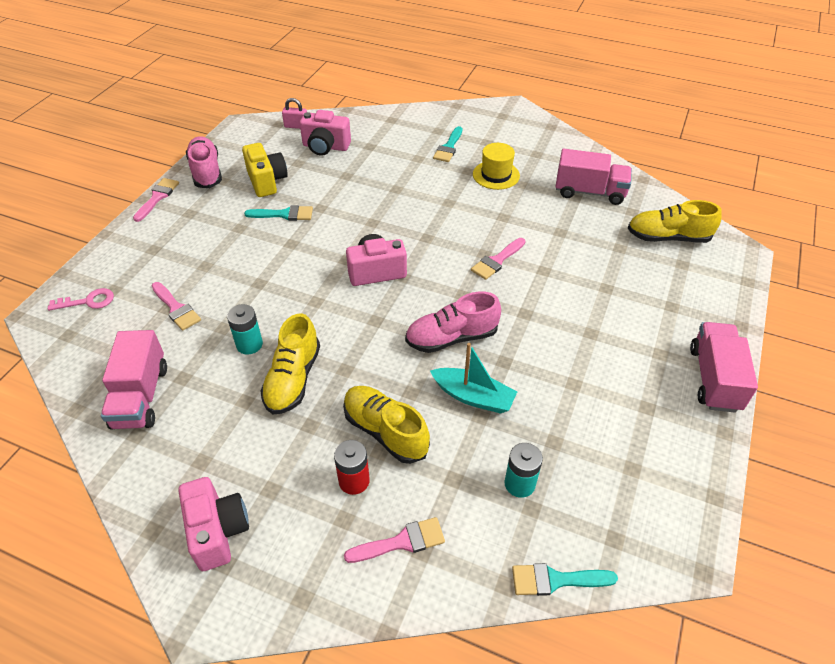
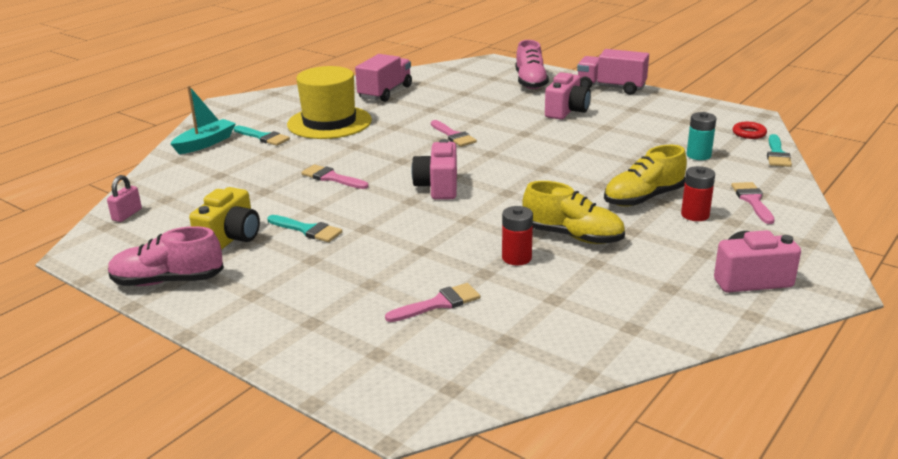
camera: 75 degrees left, 20 degrees down
(88, 301) = (391, 374): pink key -> none
(141, 396) = (576, 326): pink truck -> none
(157, 197) = (194, 321): pink brush -> pink brush (331, 178)
(249, 344) = (516, 258): turquoise battery -> red battery
(267, 181) = (230, 238): yellow camera -> yellow camera turned 120 degrees clockwise
(284, 214) = (307, 230): turquoise brush -> turquoise brush turned 105 degrees clockwise
(325, 147) = (194, 199): pink camera -> pink camera (566, 111)
(451, 338) = (542, 163): pink shoe -> pink shoe (530, 82)
(473, 396) = (611, 161): turquoise boat -> turquoise boat (205, 143)
(496, 175) = (329, 122): yellow hat -> yellow hat, size x1.72
(618, 546) = (749, 133): none -> red ring
(668, 237) = (461, 77): yellow shoe -> none

